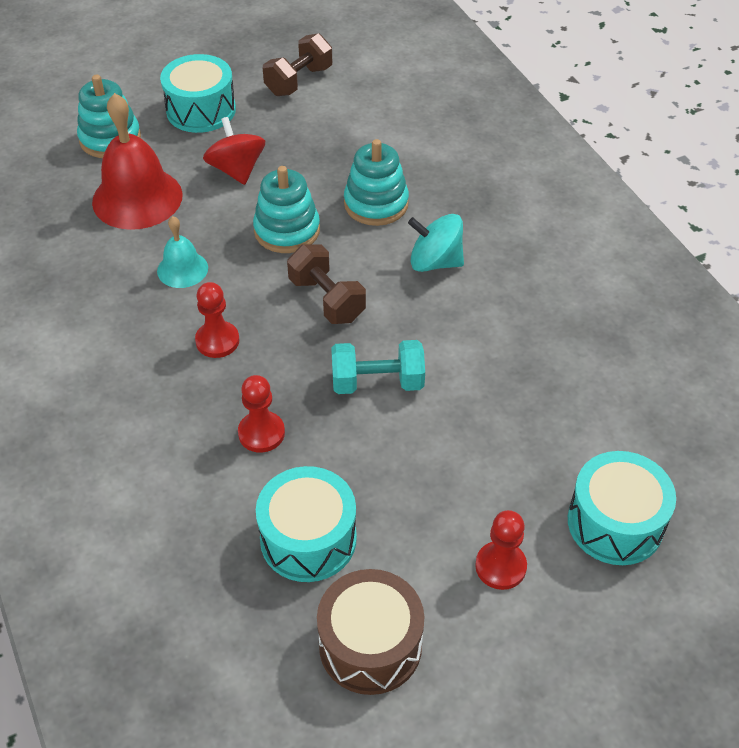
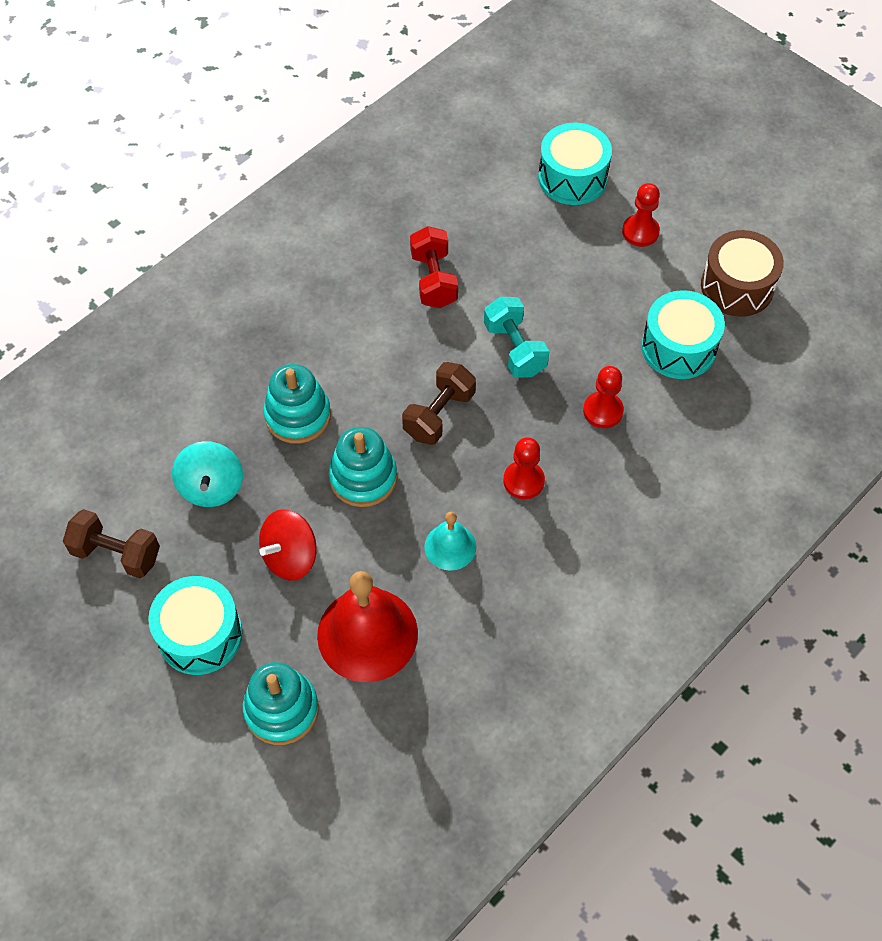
camera: 110 degrees left, 10 degrees up
(435, 262) = (359, 347): turquoise spinning top -> turquoise spinning top (211, 487)
(499, 341) = (434, 280): none -> red dumbbell

